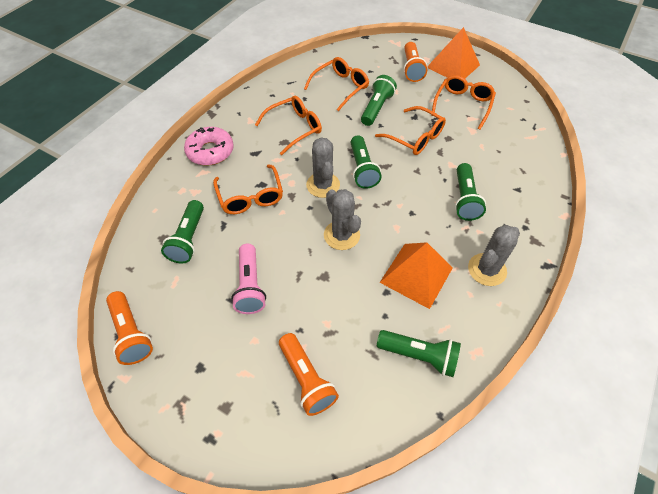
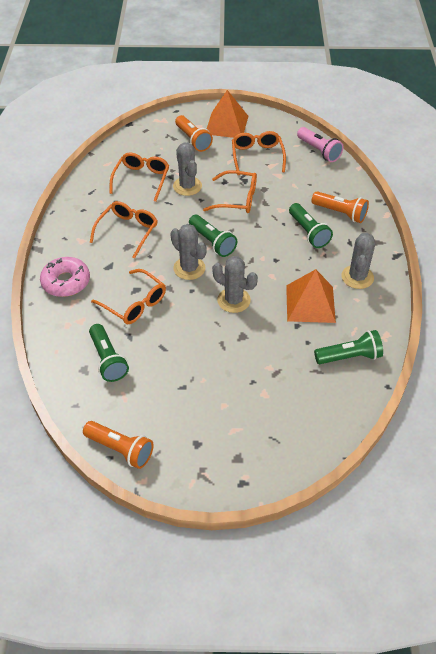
camera: 30 degrees left, 5 degrees down
(250, 286) = (189, 370): pink flashlight -> pink flashlight (319, 151)
(306, 379) = (282, 410): orange flashlight -> orange flashlight (340, 213)
(376, 108) = (187, 186): green flashlight -> grey cactus

